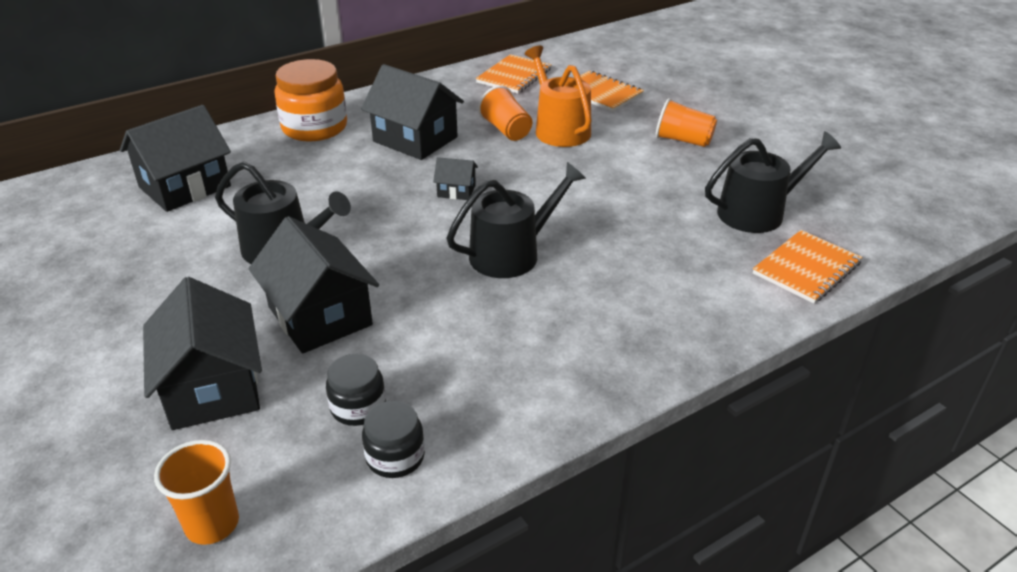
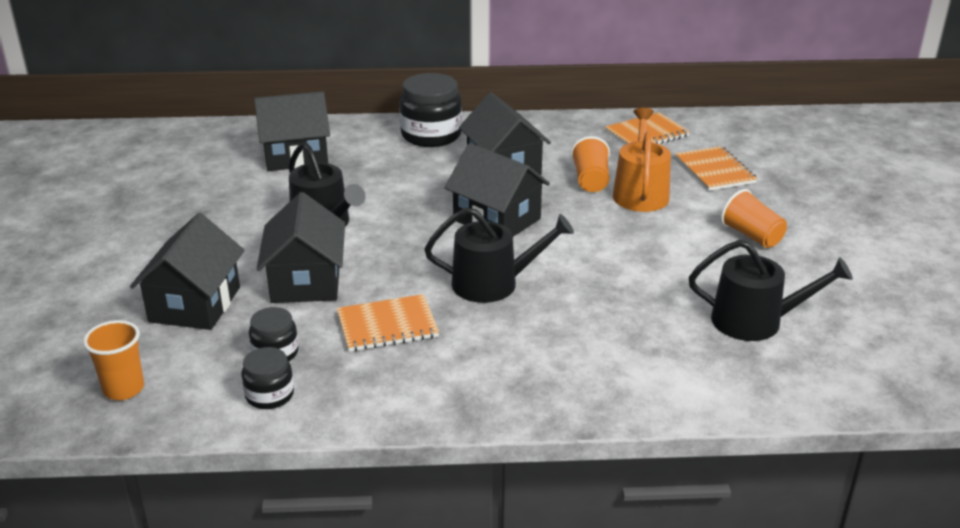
camera: 30 degrees right, 5 degrees down
(314, 127) = (431, 135): orange jar -> black jar
(456, 191) = (497, 219): black house -> black house, size x2.12
(806, 268) = (748, 383): orange notebook -> orange notebook (387, 325)

